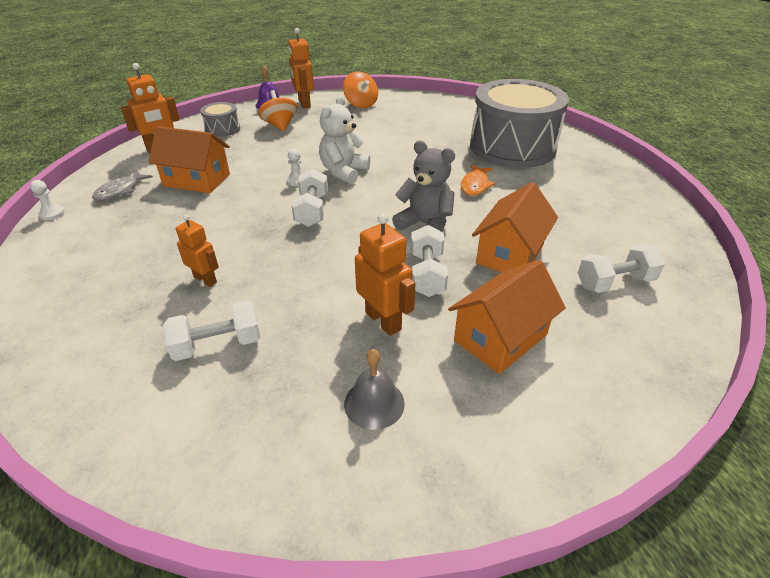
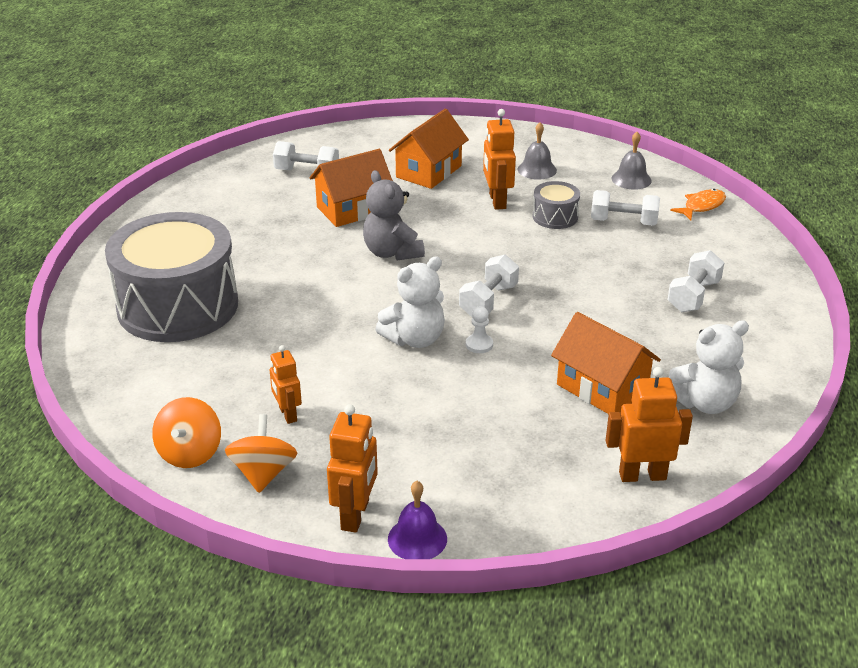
camera: 150 degrees left, 5 degrees down
(52, 214) = (785, 392): white pawn -> none
(120, 191) = (704, 403): grey fish -> white teddy bear
(205, 279) = (621, 267): orange robot -> orange robot (287, 414)
(222, 129) = (532, 490): grey drum -> grey drum (555, 217)
(226, 442) = (631, 179): none -> grey bell
(280, 125) = (436, 464): orange spinning top -> orange spinning top (190, 453)
(427, 274) = (435, 217): white dumbbell -> white dumbbell (693, 296)
(475, 185) = (293, 274): orange fish -> orange fish (702, 206)
(500, 338) = (428, 171): orange house -> orange house turned 45 degrees counterclockwise

